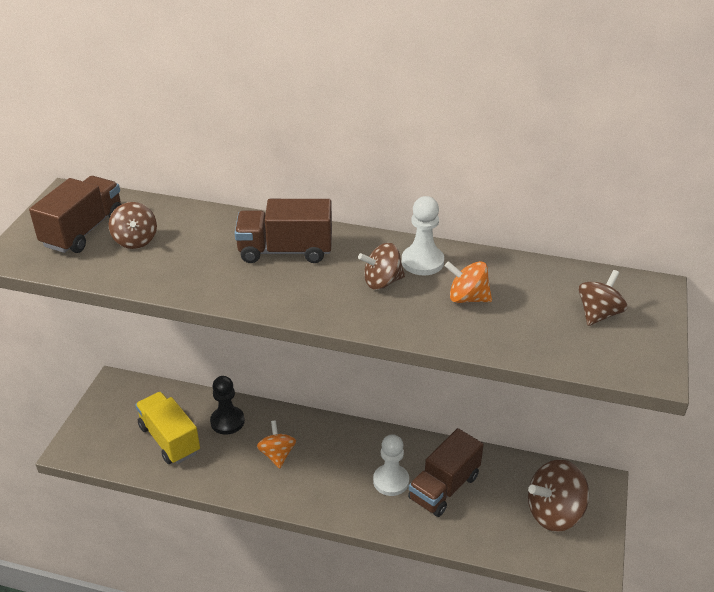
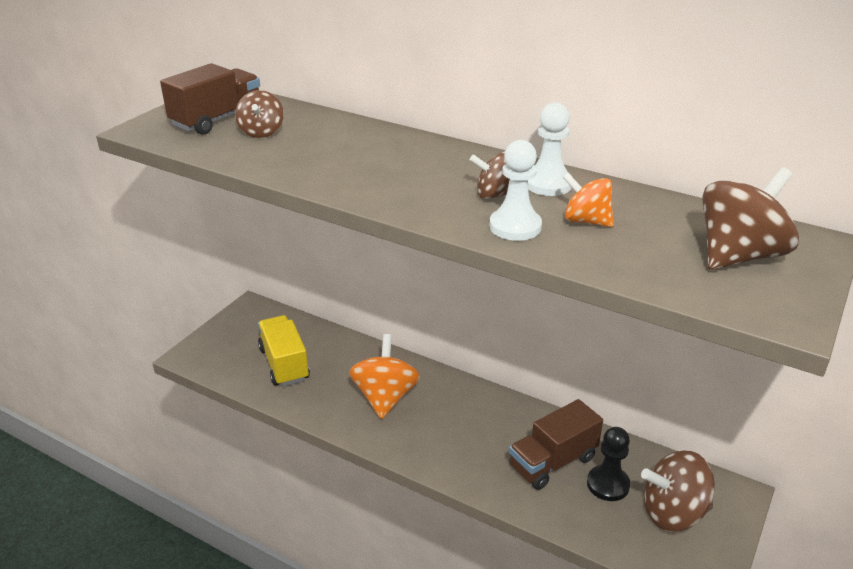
camera: 15 degrees right, 5 degrees down
(227, 421) = (346, 358): black pawn -> black pawn (608, 484)
(277, 455) = (385, 397): orange spinning top -> orange spinning top, size x1.67
(285, 251) = (405, 157): brown truck -> none
(391, 481) = (496, 444): white pawn -> white pawn (515, 227)
(598, 314) = (738, 256): brown spinning top -> brown spinning top, size x1.67

